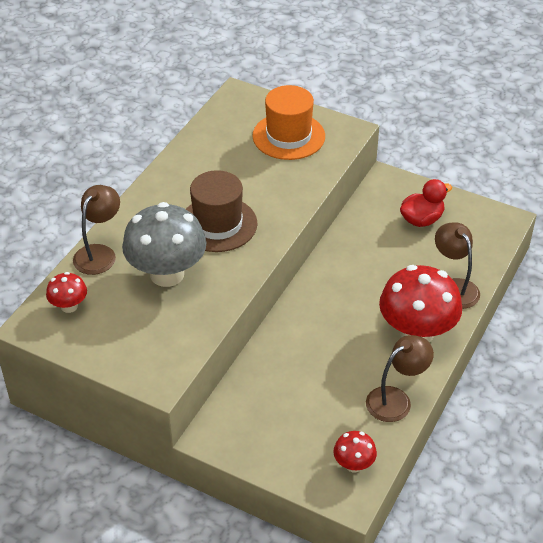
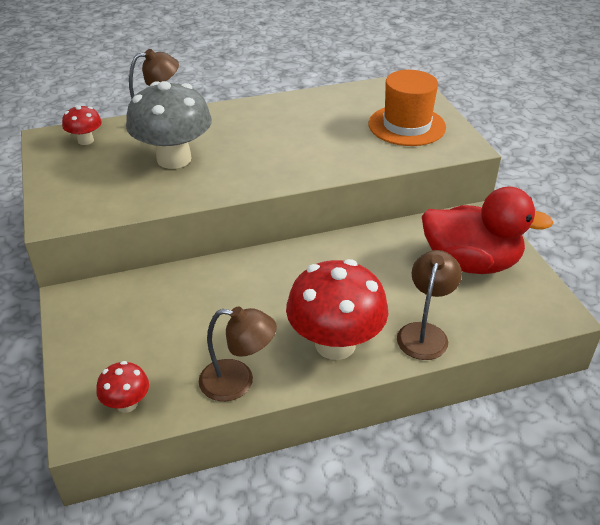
camera: 45 degrees right, 5 degrees down
(218, 224) = (260, 150): brown hat -> none
(421, 219) = (470, 263): red duck -> red duck, size x1.73

